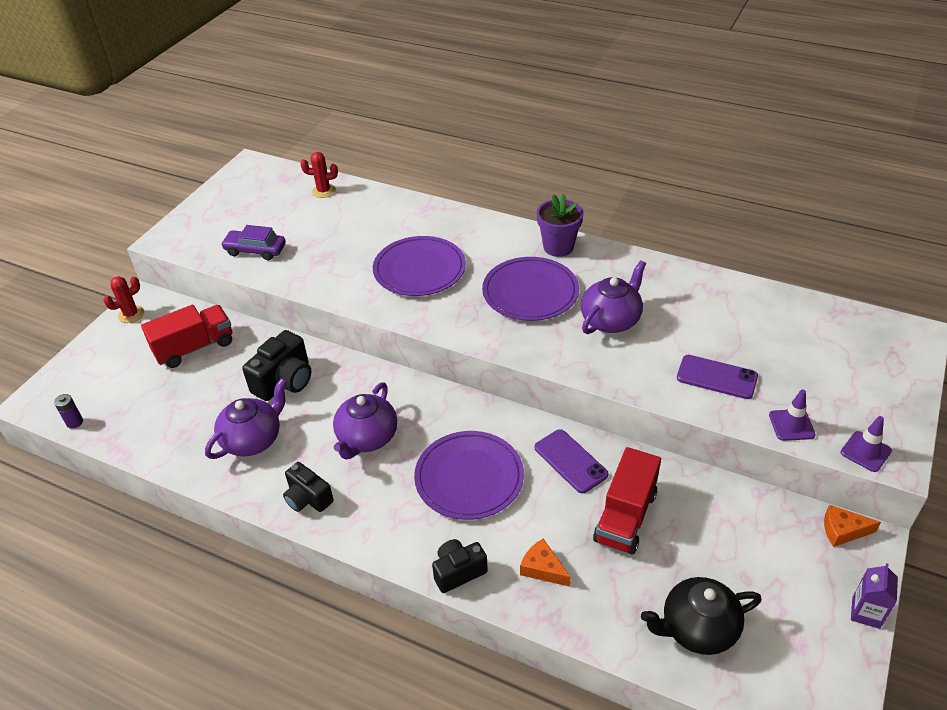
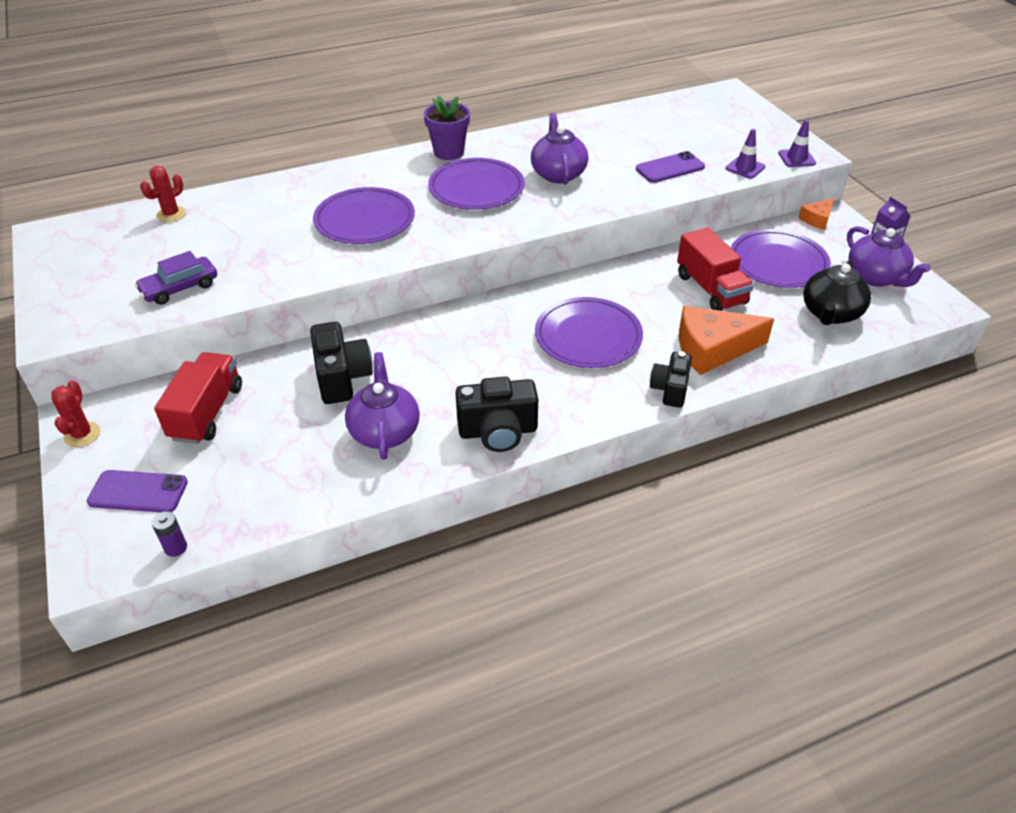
camera: 50 degrees left, 0 degrees up
(308, 498) = (498, 431): black camera -> black camera, size x1.50
(367, 438) = (477, 365): purple teapot -> purple teapot (876, 277)
(542, 568) = (712, 349): orange cheese -> orange cheese, size x1.92
(570, 461) = (633, 283): purple phone -> purple phone (138, 492)
(728, 541) = (778, 262): none -> purple plate

